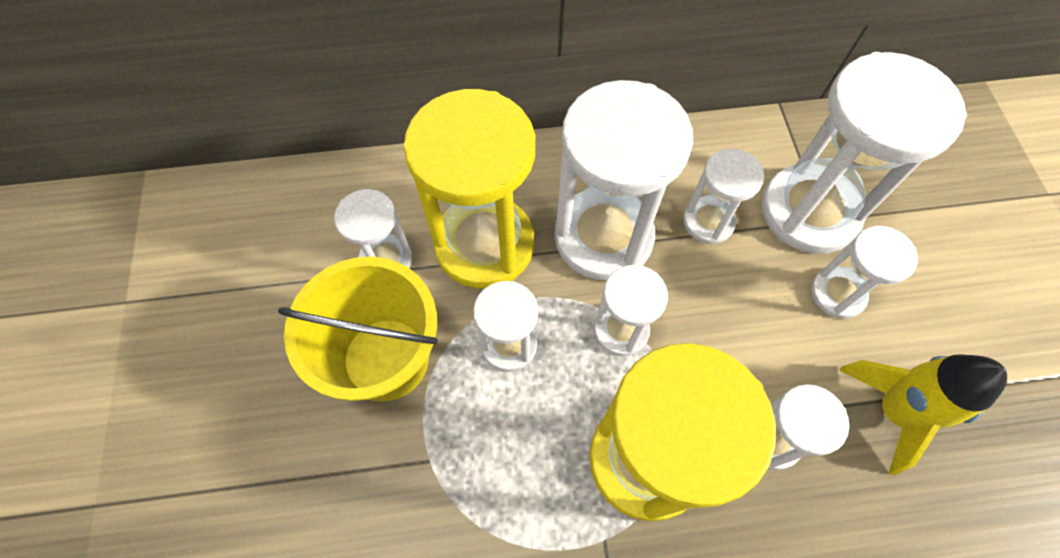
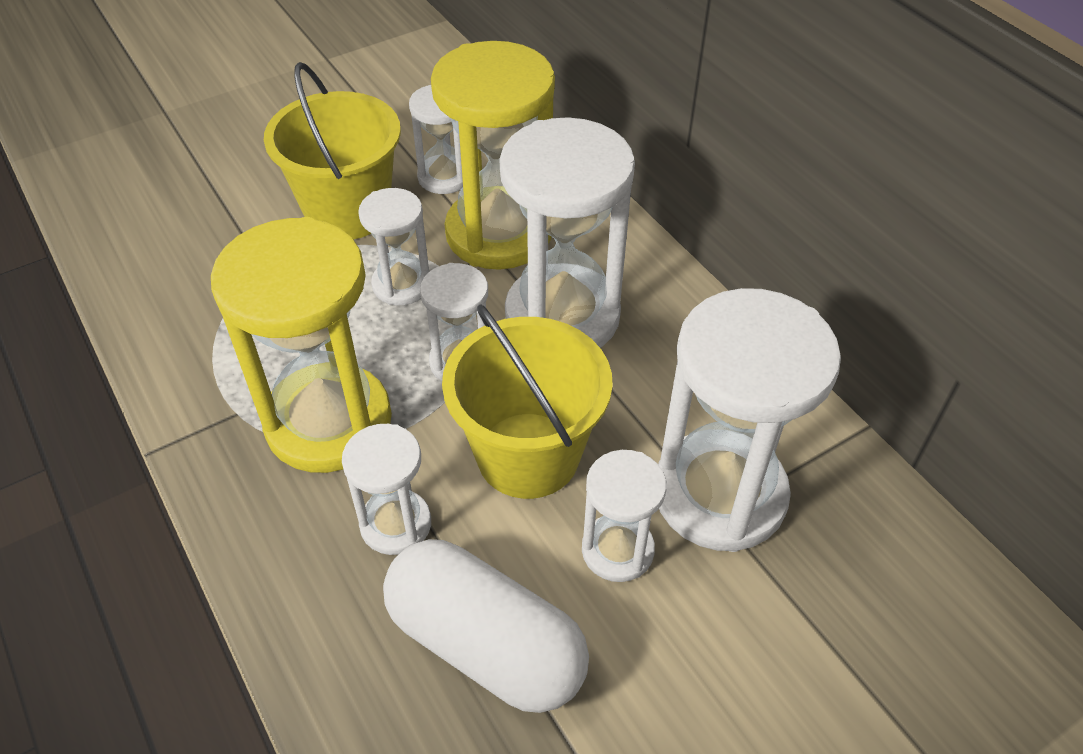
camera: 65 degrees right, 15 degrees down
(708, 222) = (639, 399): white hourglass -> none
(735, 317) = (528, 455): none -> yellow bucket
(893, 411) = (485, 644): yellow rocket -> white capsule

